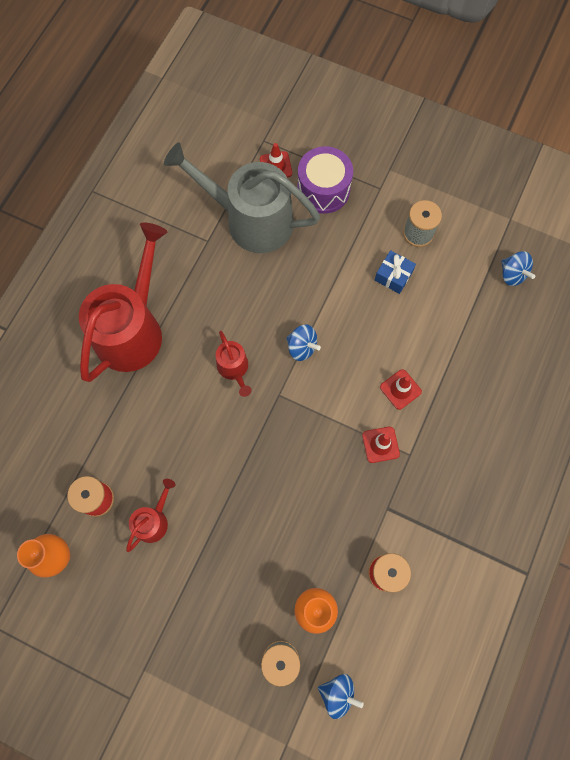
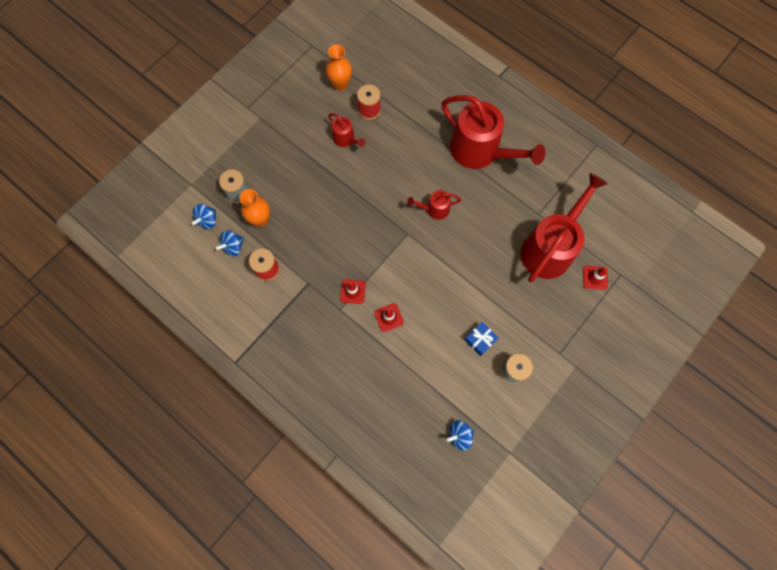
camera: 105 degrees right, 0 degrees up
(251, 220) = (550, 248): grey watering can -> red watering can
(302, 347) = (439, 258): blue spinning top -> blue spinning top (233, 247)
(323, 189) = (566, 308): purple drum -> none

